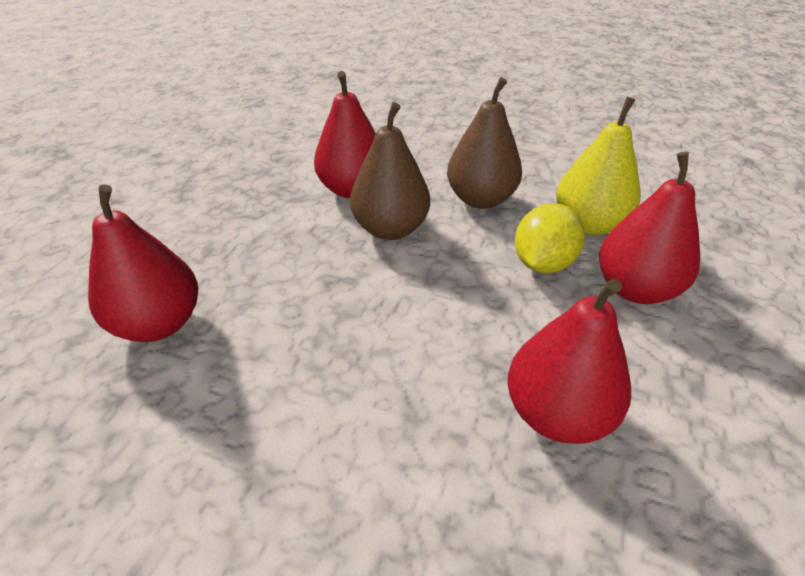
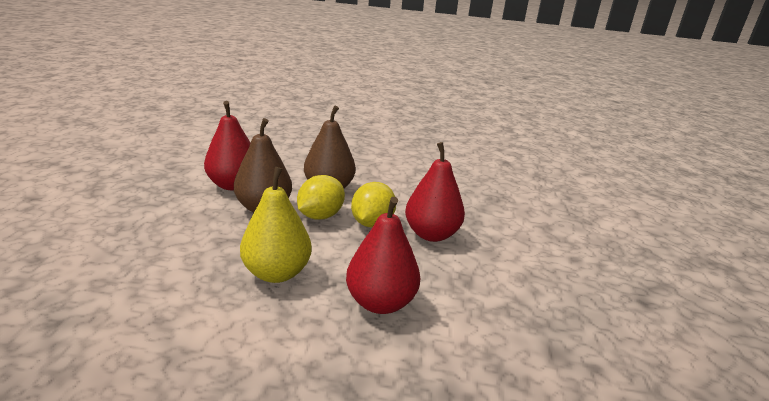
camera: 15 degrees left, 15 degrees down
(159, 324) = (85, 274): red pear -> none
(468, 246) = (320, 216): none -> yellow lemon
(588, 224) = (402, 200): yellow pear -> yellow pear (277, 273)

